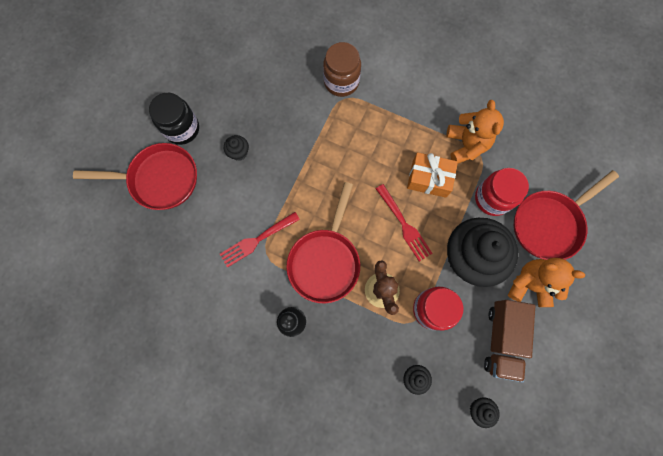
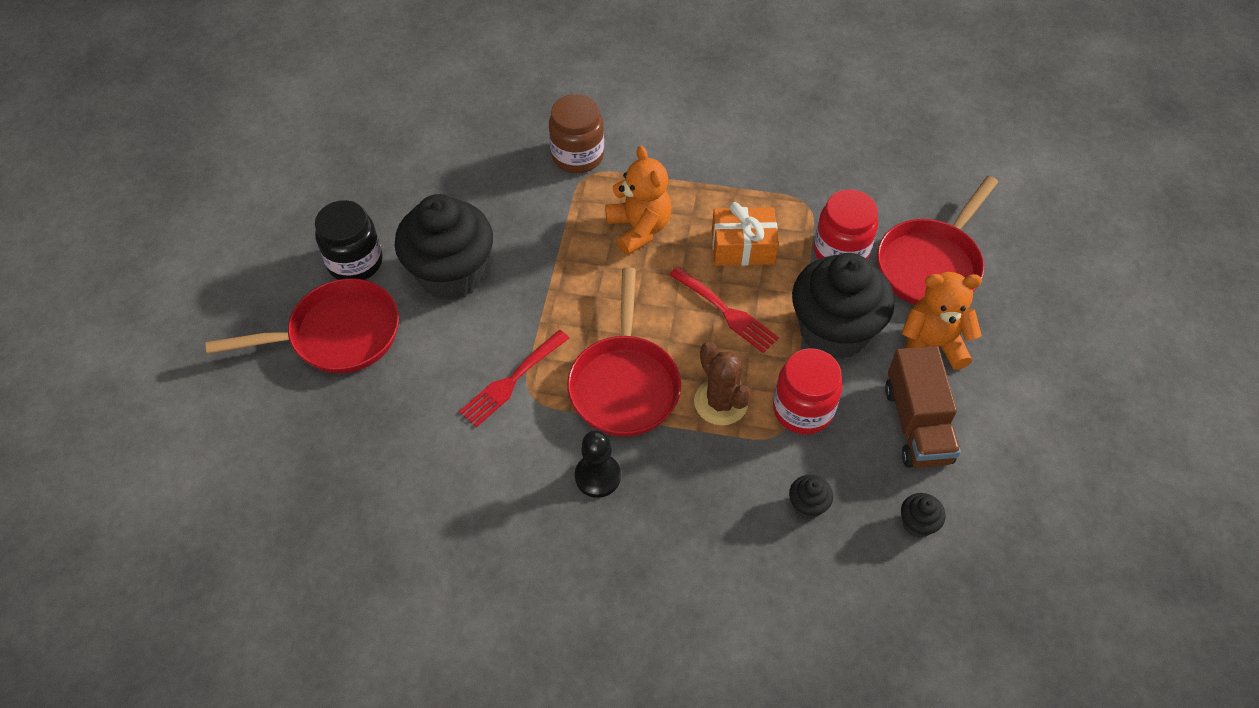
camera: 15 degrees left, 20 degrees down
(239, 152) = (451, 274): black cupcake -> black cupcake, size x2.50
(466, 145) = (781, 195): orange teddy bear -> orange teddy bear (639, 228)

